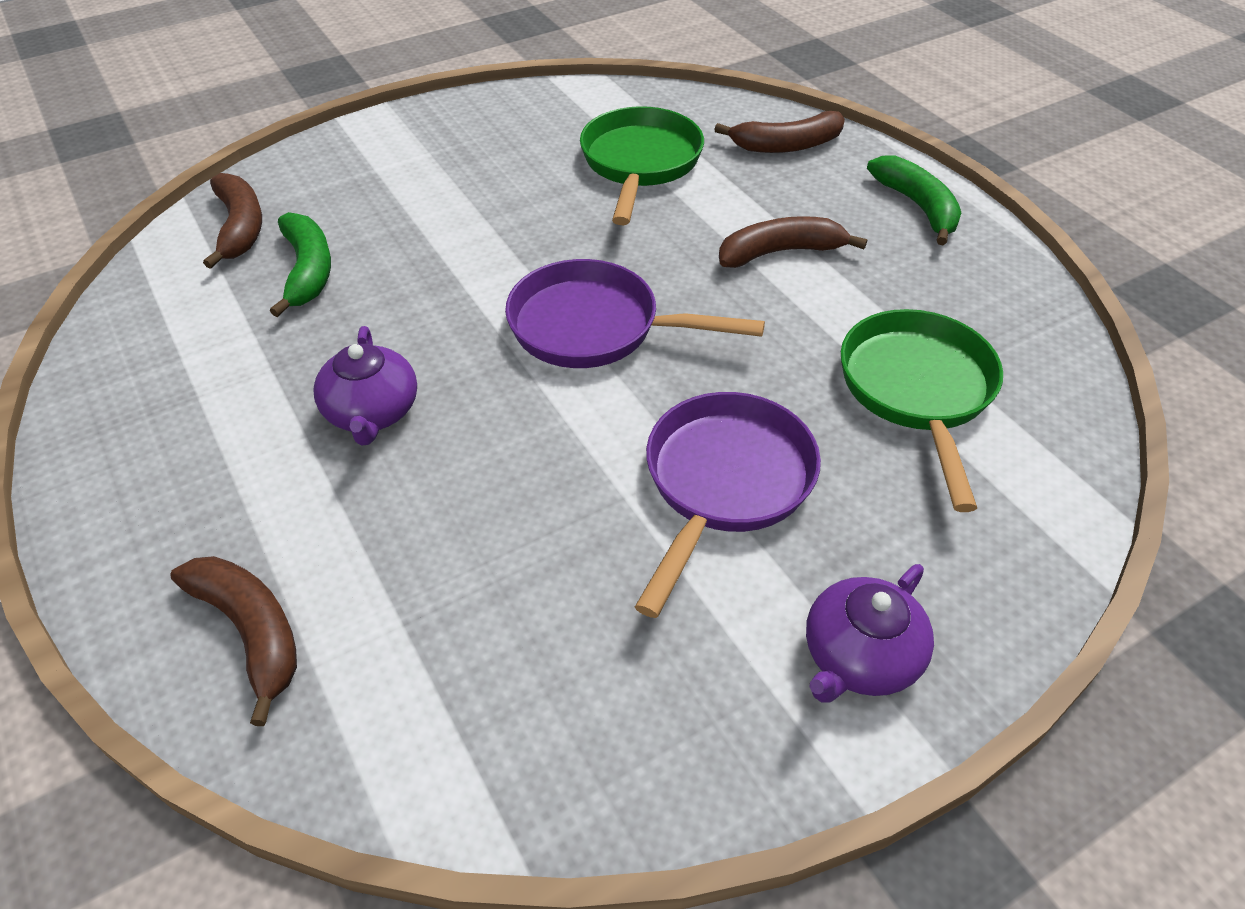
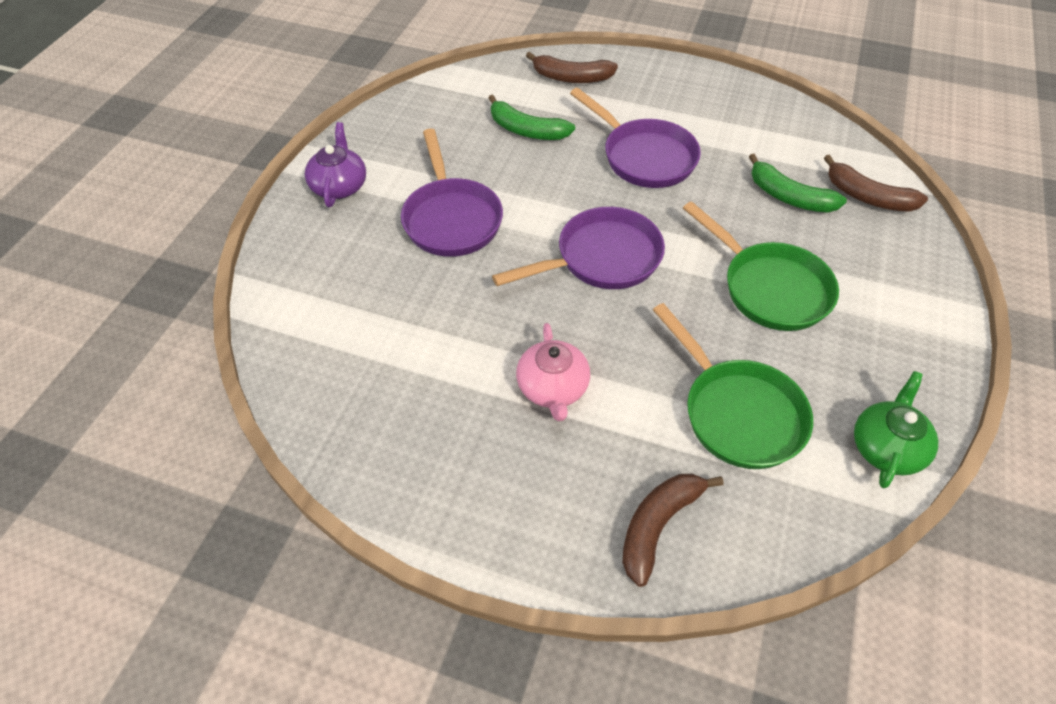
camera: 140 degrees right, 5 degrees up
(371, 412) = (644, 157): purple teapot -> purple pan
(562, 101) = (886, 447): none -> green teapot
(780, 252) = (552, 388): brown banana -> pink teapot
(917, 207) = (491, 515): green banana -> green banana (526, 130)
(917, 391) = (387, 329): green pan -> green pan (769, 288)

